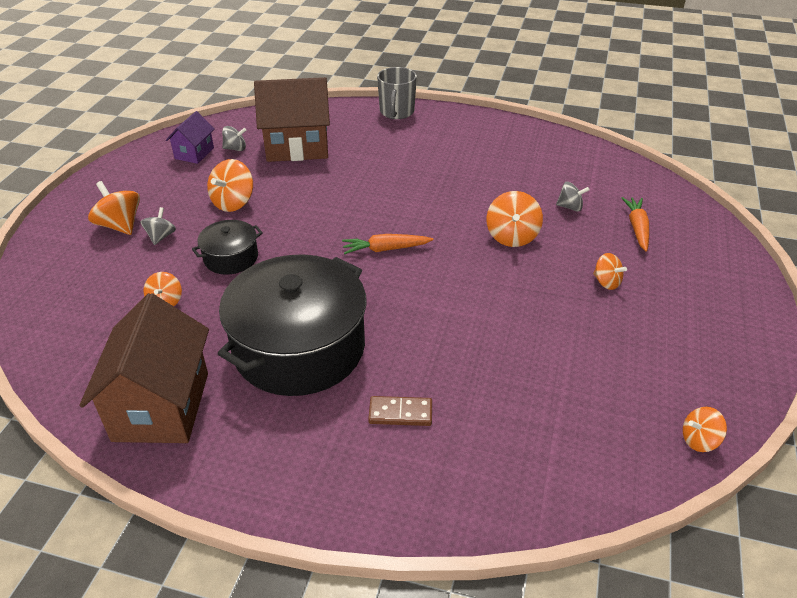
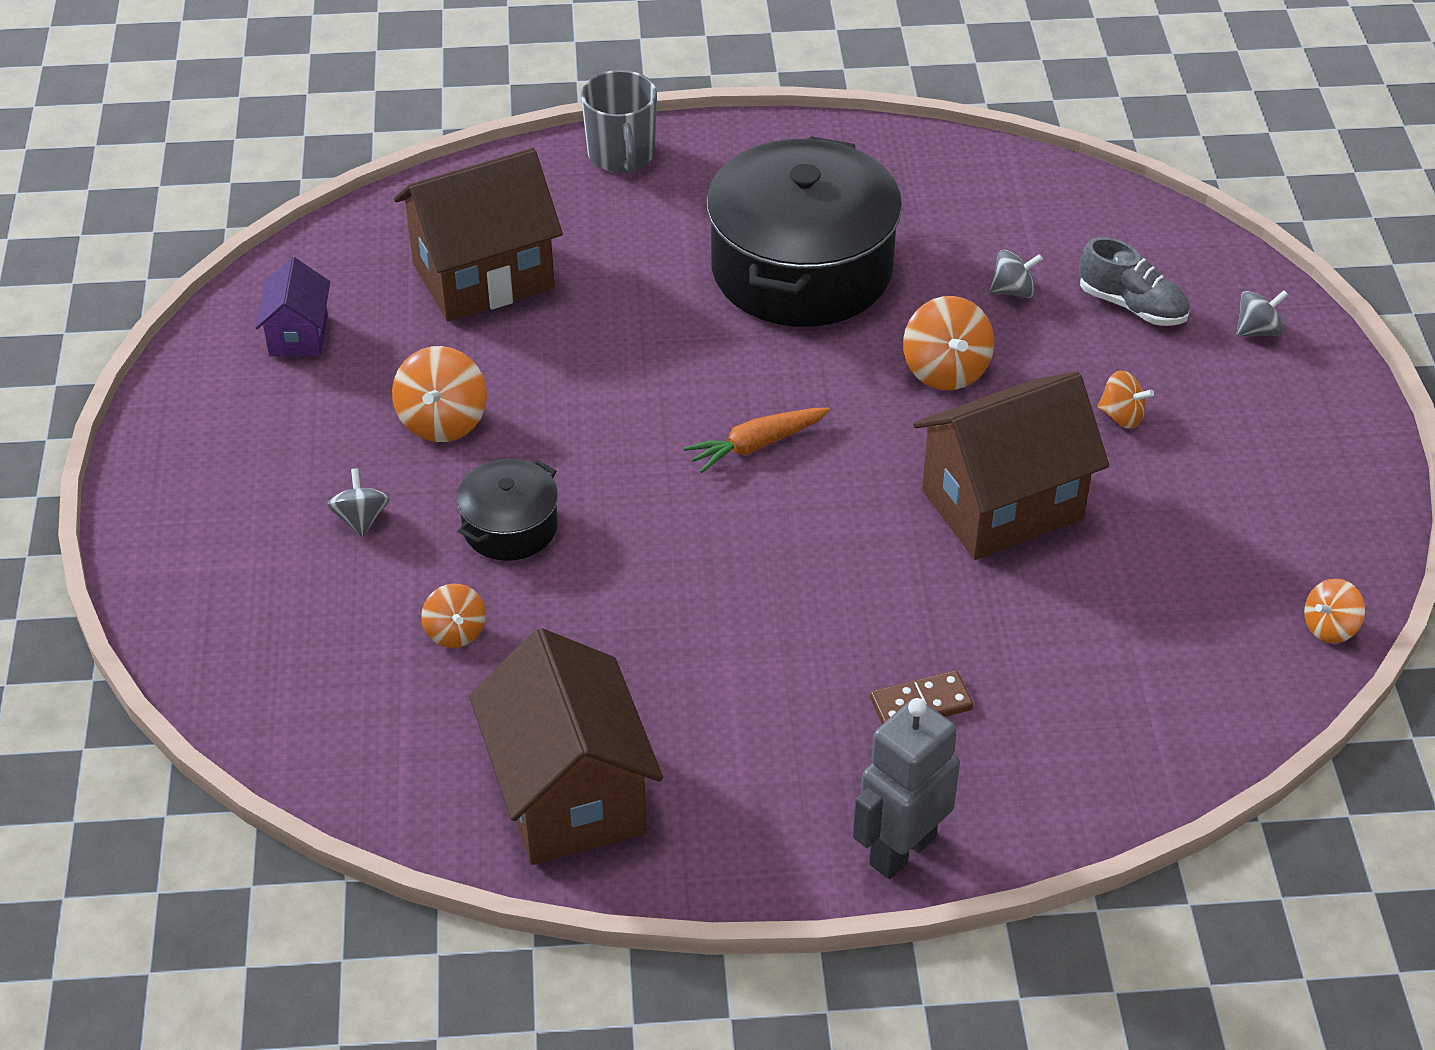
camera: 20 degrees left, 5 degrees up
(120, 225) = (271, 517): orange spinning top -> none
(235, 148) = (370, 307): grey spinning top -> grey spinning top (1257, 330)
(299, 348) = (718, 649): black pot -> black pot (802, 269)
(336, 504) = (901, 850): none -> grey robot
(510, 312) = (1002, 505): none -> brown house
(637, 228) = (1132, 306): orange carrot -> grey shoe

